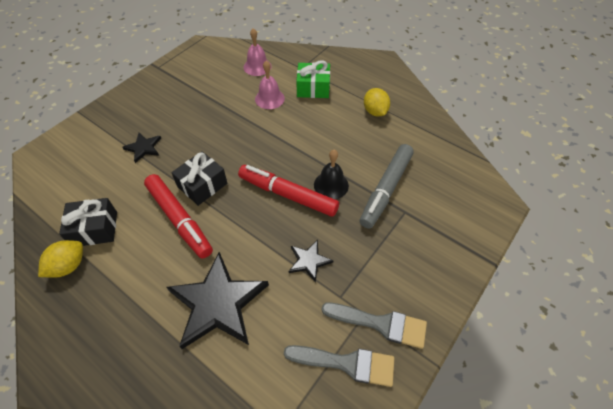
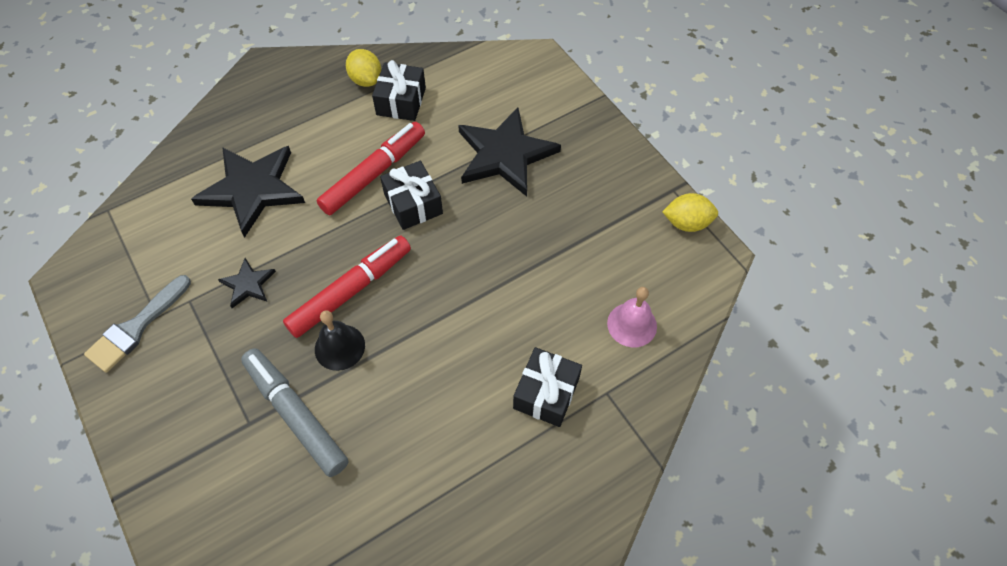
camera: 110 degrees right, 5 degrees up
(143, 148) = (505, 154): black star -> black star, size x2.09
(179, 219) = (374, 174): red marker -> red marker turned 150 degrees clockwise
(269, 98) = (544, 321): pink bell -> none
(313, 88) = (546, 393): green gift -> black gift
(346, 363) = (122, 281): grey brush -> none
(375, 112) = (451, 470): yellow lemon -> yellow lemon (686, 223)

